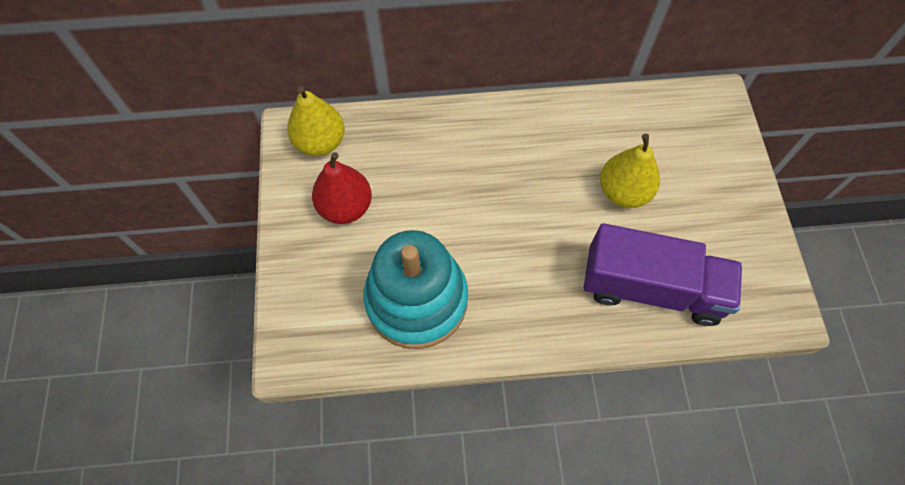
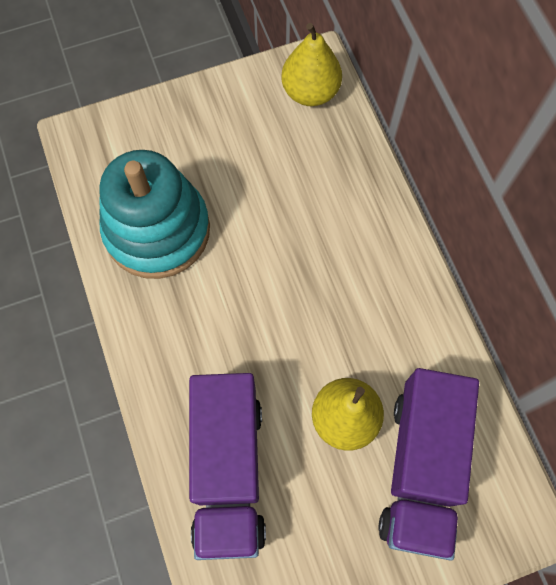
camera: 75 degrees right, 5 degrees up
(345, 207) = (242, 137): red pear -> none
(670, 151) = (420, 468): none -> purple truck

